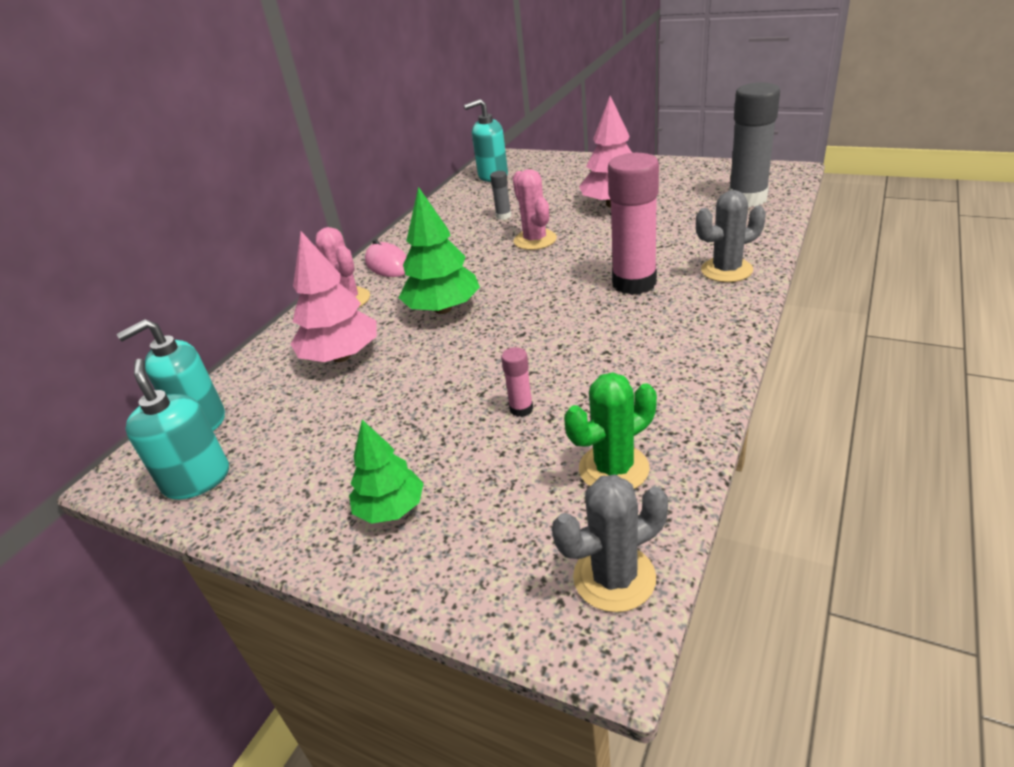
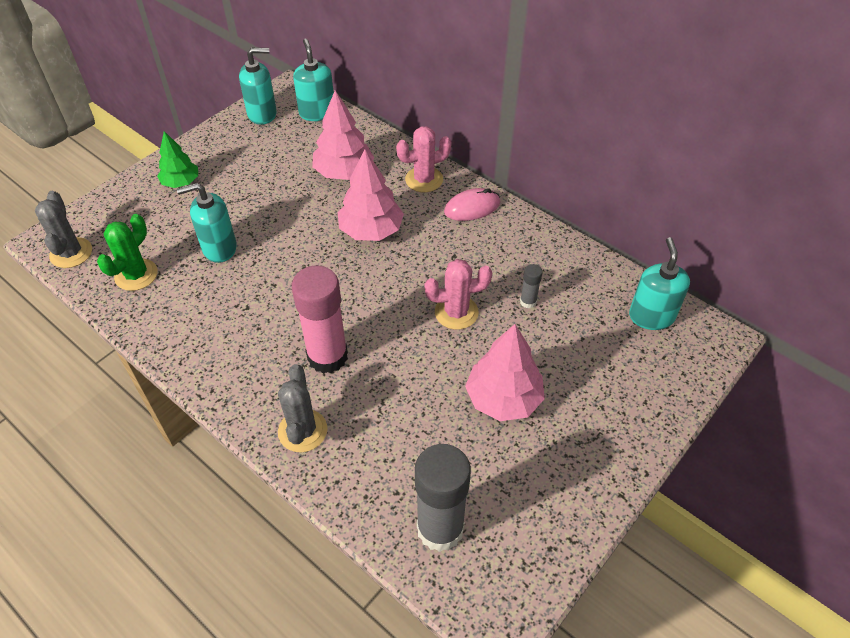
camera: 100 degrees right, 15 degrees up
(443, 309) = (371, 230): green tree -> pink tree
(521, 409) = (219, 248): pink glue stick -> turquoise soap dispenser
(613, 469) = (136, 275): green cactus -> green cactus turned 45 degrees clockwise

